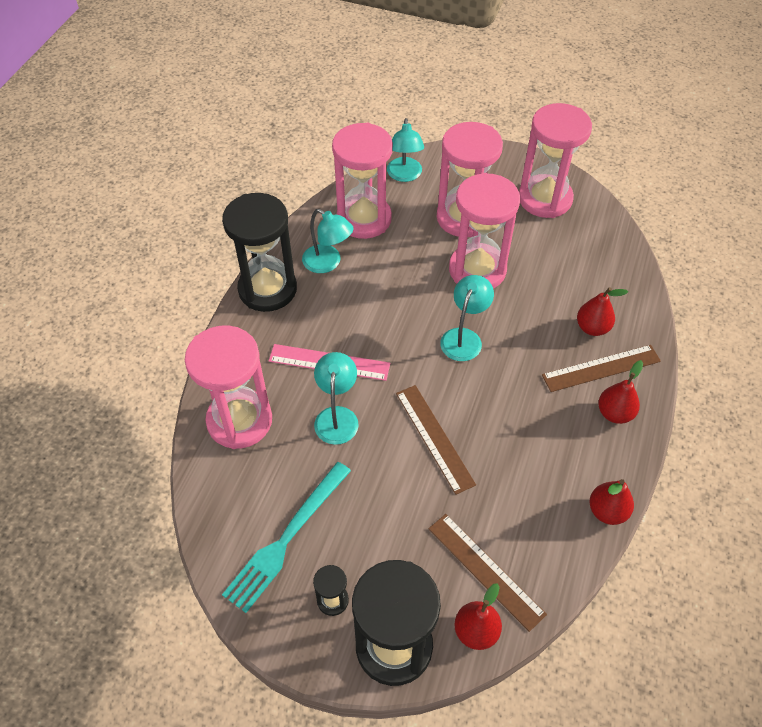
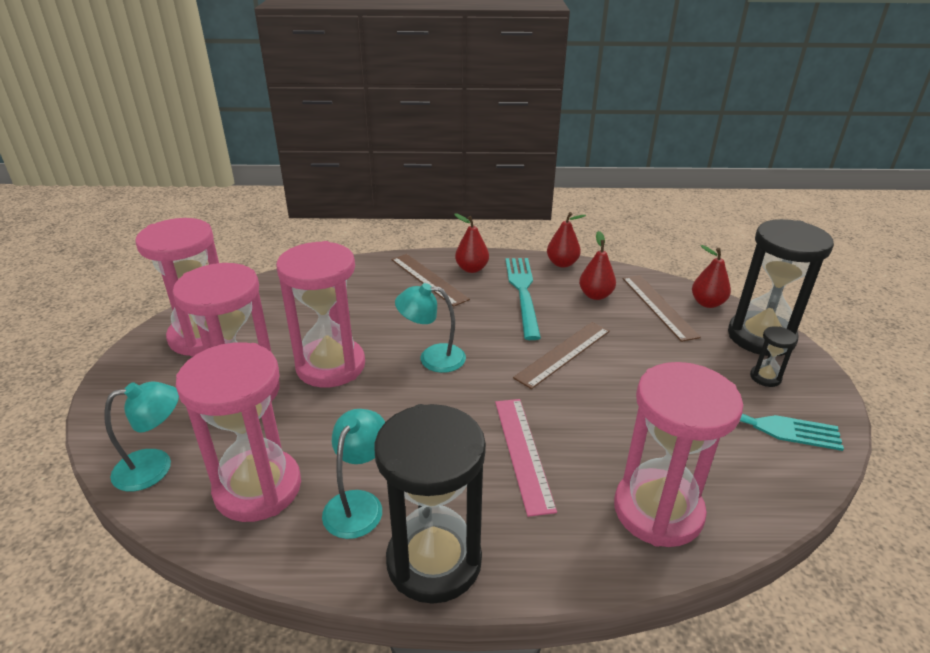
camera: 110 degrees left, 20 degrees down
(337, 416) = (589, 425): turquoise lamp -> none
(485, 570) = (658, 306): brown ruler -> brown ruler turned 45 degrees counterclockwise
(551, 444) = (523, 293): none -> turquoise fork
(592, 328) = (384, 288): red pear -> red pear (595, 295)

